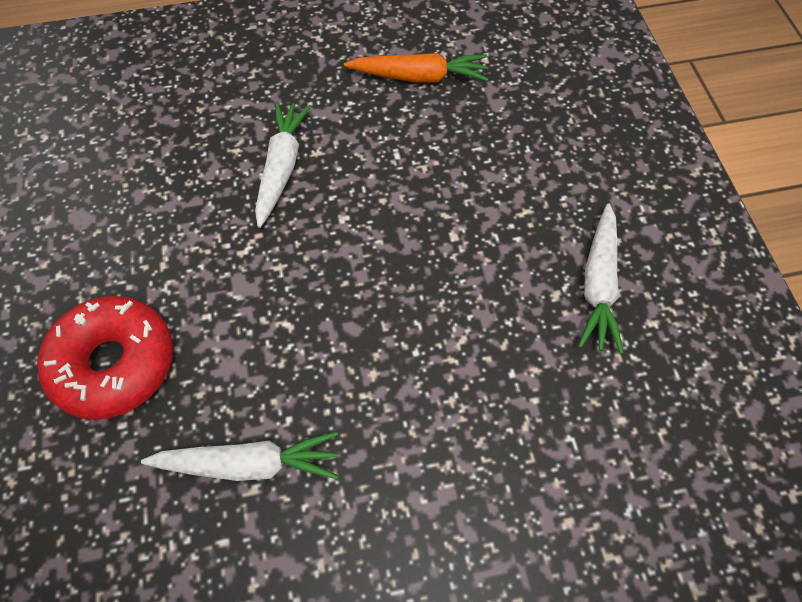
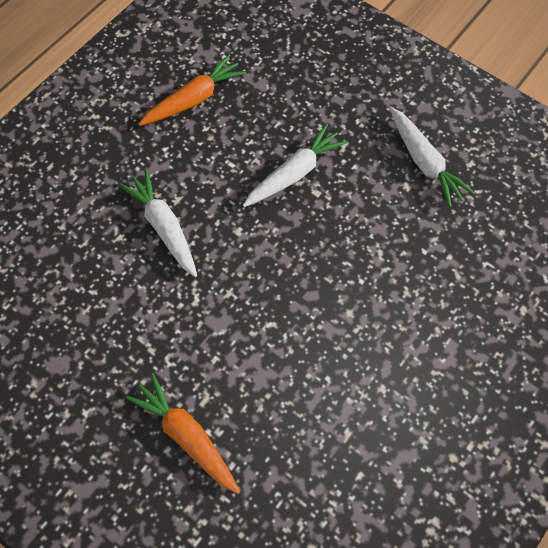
camera: 40 degrees left, 5 degrees up
(114, 364) = (187, 435): red donut -> orange carrot
(249, 464) = (331, 422): white carrot -> white carrot (294, 173)

